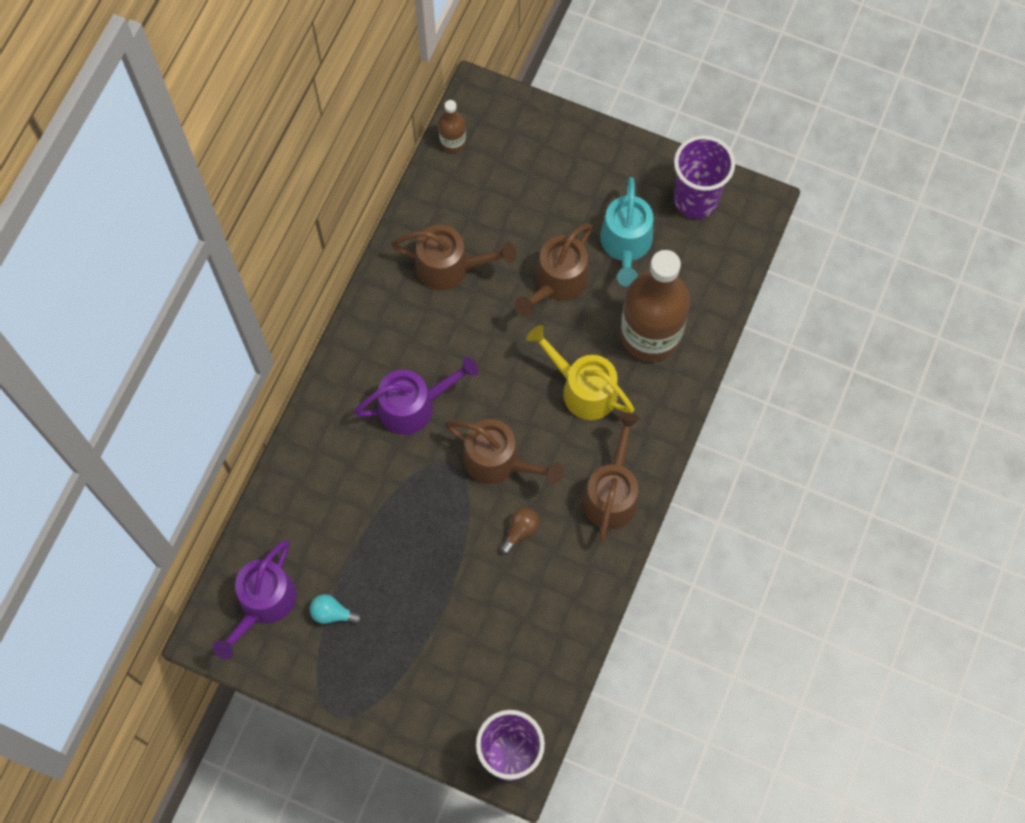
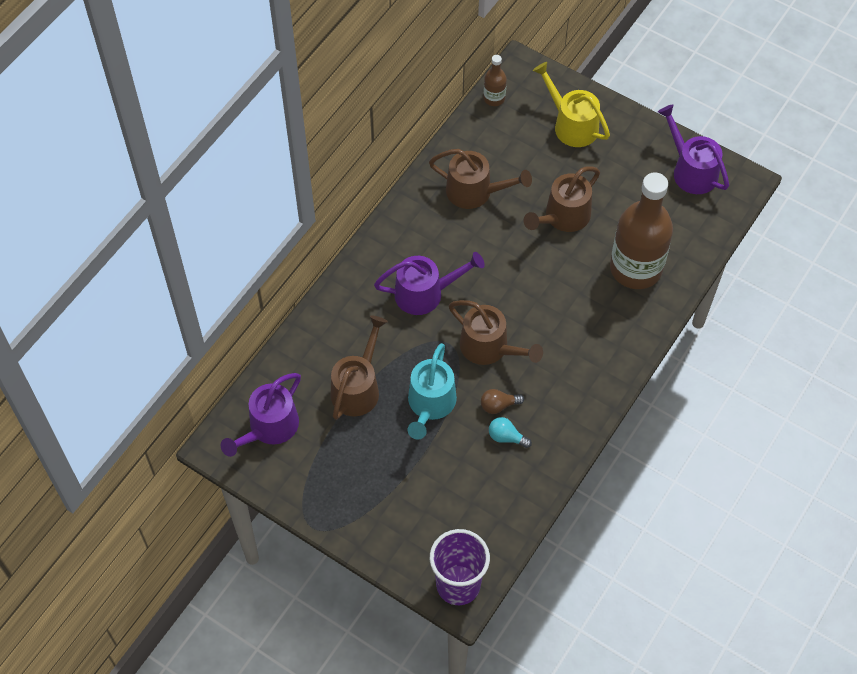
camera: 10 degrees right, 10 degrees down
(332, 613) = (326, 445): turquoise light bulb -> turquoise light bulb (506, 437)
(520, 531) = (498, 405): brown light bulb -> brown light bulb turned 150 degrees counterclockwise
(583, 389) = (571, 302): yellow watering can -> yellow watering can (571, 125)
(611, 493) = (582, 388): brown watering can -> brown watering can (357, 388)
(626, 244) = (626, 196): turquoise watering can -> turquoise watering can (430, 404)
(695, 199) = (691, 170): purple cup -> purple watering can

